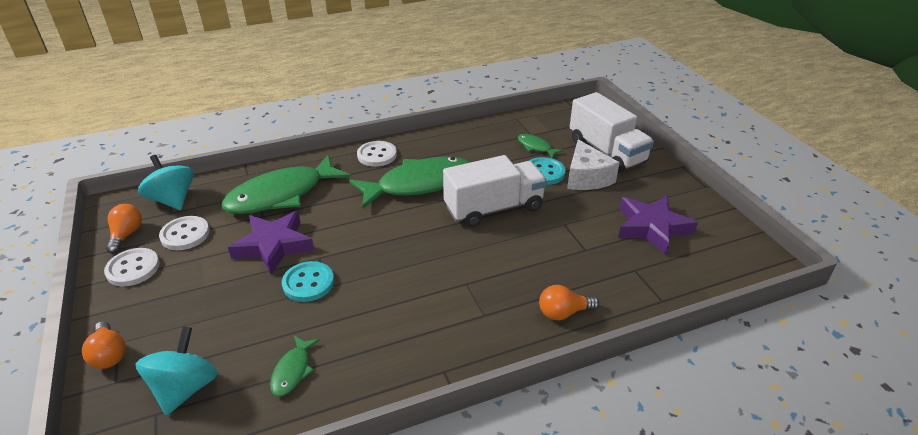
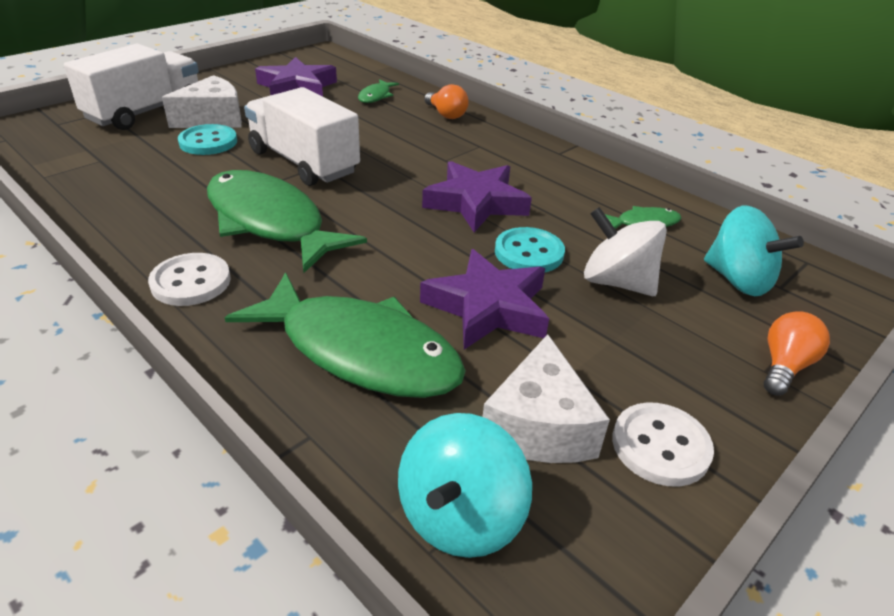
camera: 115 degrees left, 0 degrees up
(126, 235) = (606, 522): orange light bulb -> none
(185, 234) = (539, 426): white button -> white cheese
(185, 388) = (738, 280): turquoise spinning top -> turquoise spinning top turned 120 degrees counterclockwise
(244, 314) = (617, 282): none -> white spinning top
(387, 278) = (476, 203): none -> purple star
(536, 147) = (139, 153): green fish -> green fish (376, 96)

